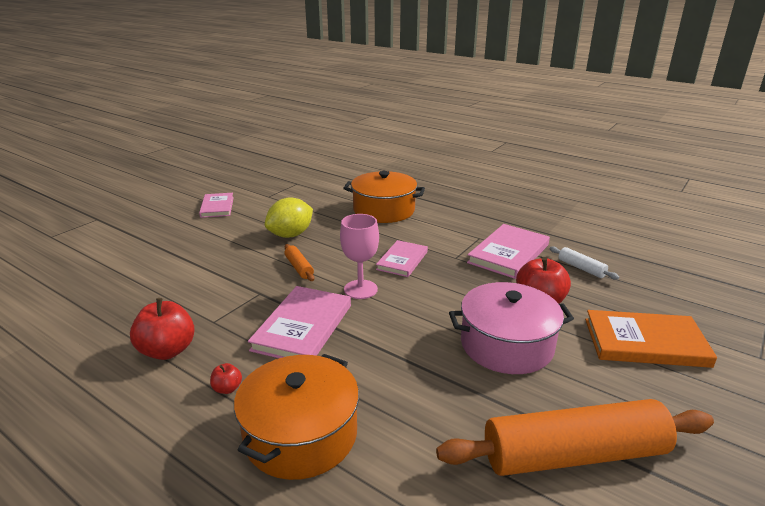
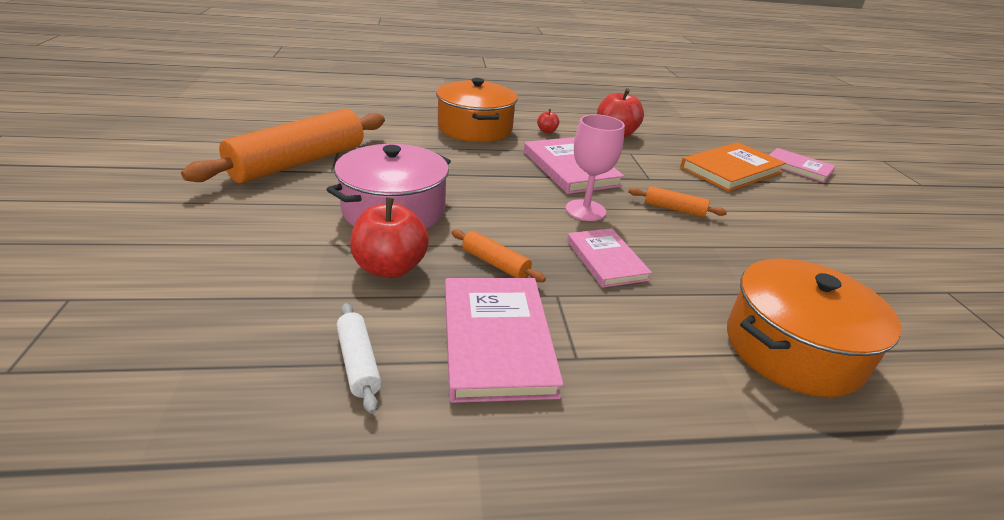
camera: 135 degrees right, 5 degrees up
(217, 207) = (919, 243): pink book -> pink book (798, 167)
(290, 235) = (768, 241): yellow lemon -> none
(470, 282) = (495, 263): none -> orange rolling pin
(581, 268) = (358, 363): white rolling pin -> white rolling pin turned 60 degrees clockwise
(645, 342) = (237, 263): orange book -> orange book (731, 170)

